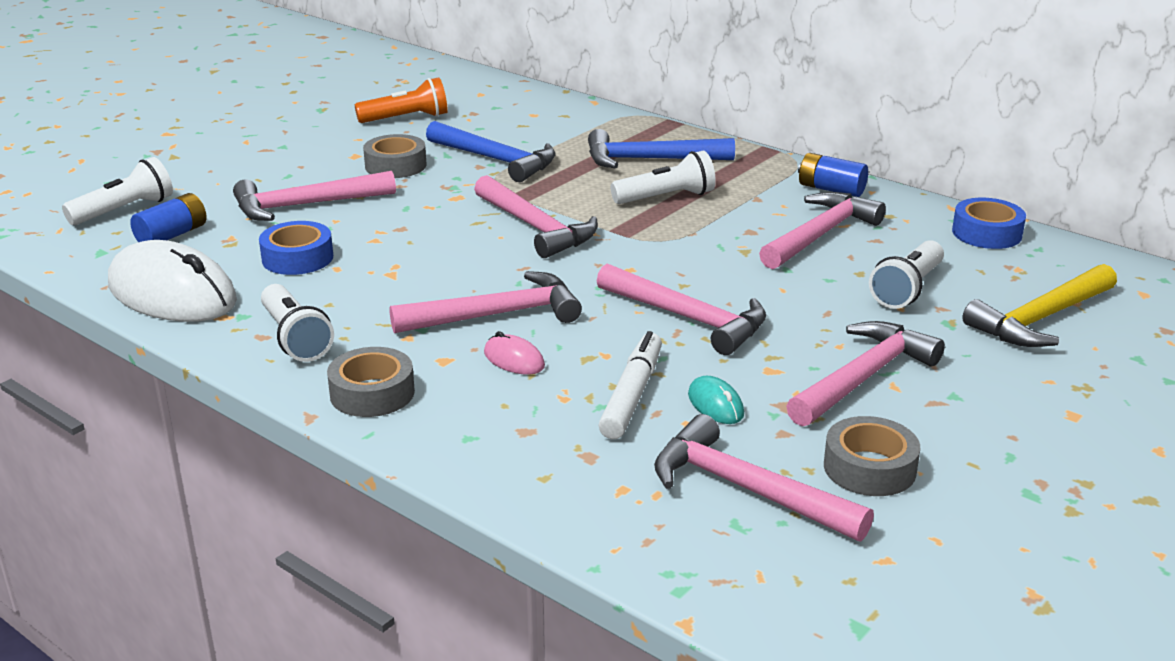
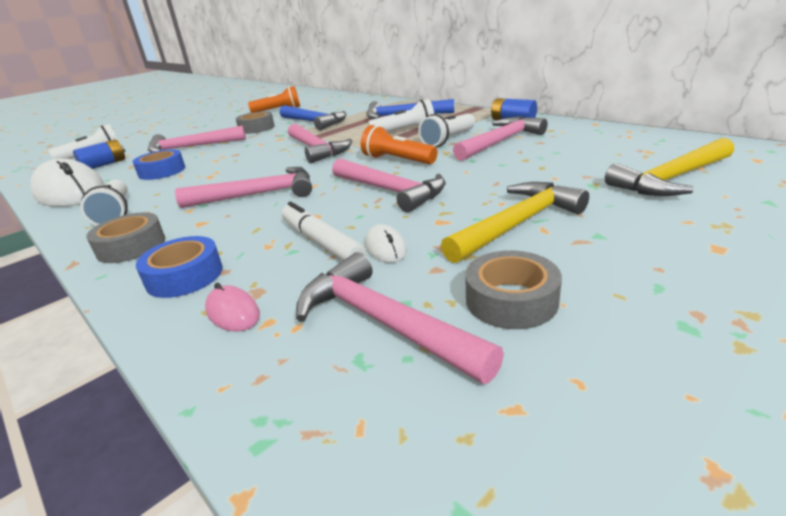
camera: 10 degrees right, 0 degrees up
(514, 360) = (249, 221): pink mouse -> pink mouse (233, 312)
(631, 395) = (321, 242): white marker -> white marker turned 60 degrees counterclockwise
(677, 262) = (397, 160): none -> orange flashlight
(715, 404) = (385, 247): turquoise mouse -> white mouse
(863, 378) = (517, 224): pink hammer -> yellow hammer
(907, 289) = (560, 166): white flashlight -> white flashlight (448, 140)
(986, 233) = (621, 134): blue tape -> blue tape (184, 276)

